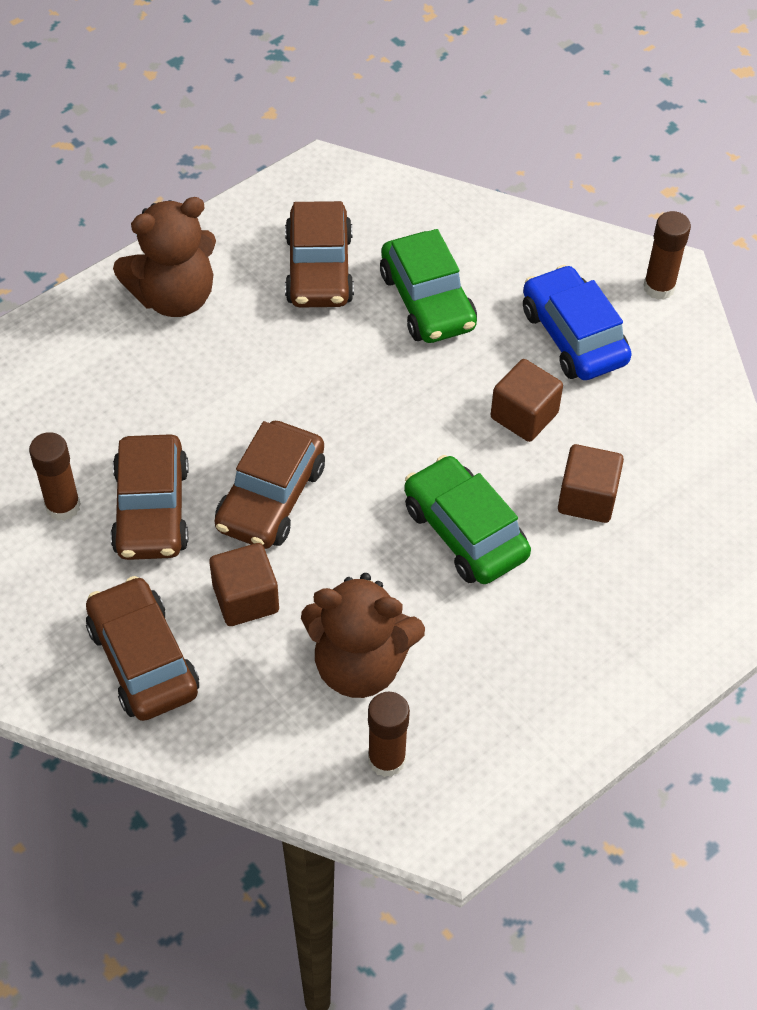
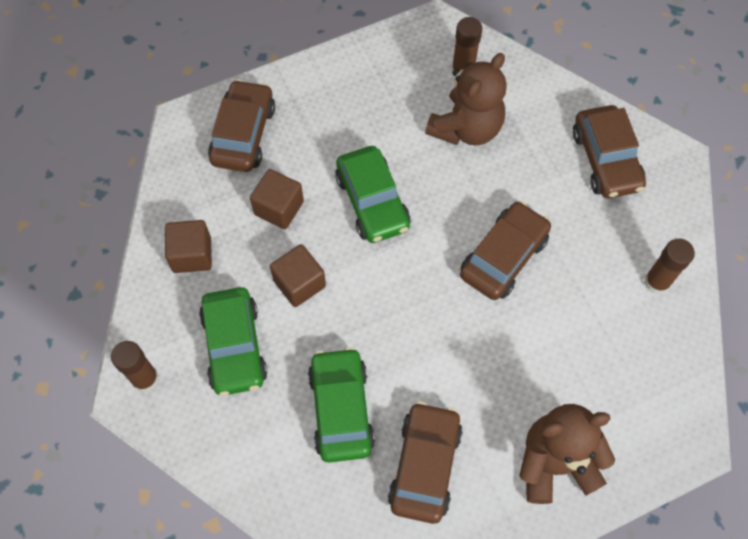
camera: 165 degrees left, 10 degrees up
(151, 510) = (591, 265): brown car -> brown car (243, 134)
(246, 598) = (533, 186): brown cube -> brown cube (192, 255)
(360, 665) = (466, 128): brown teddy bear -> brown teddy bear turned 105 degrees clockwise
(573, 336) = (234, 347): blue car -> green car

